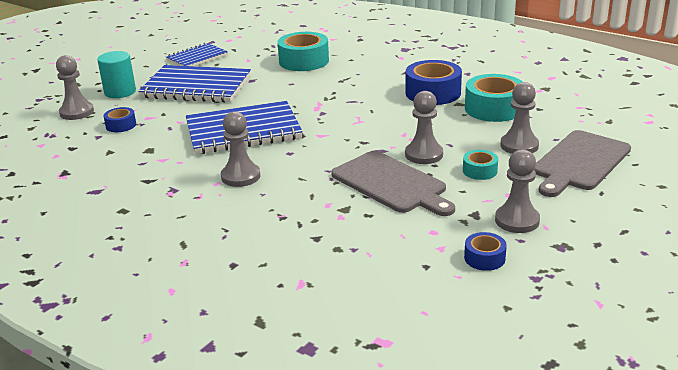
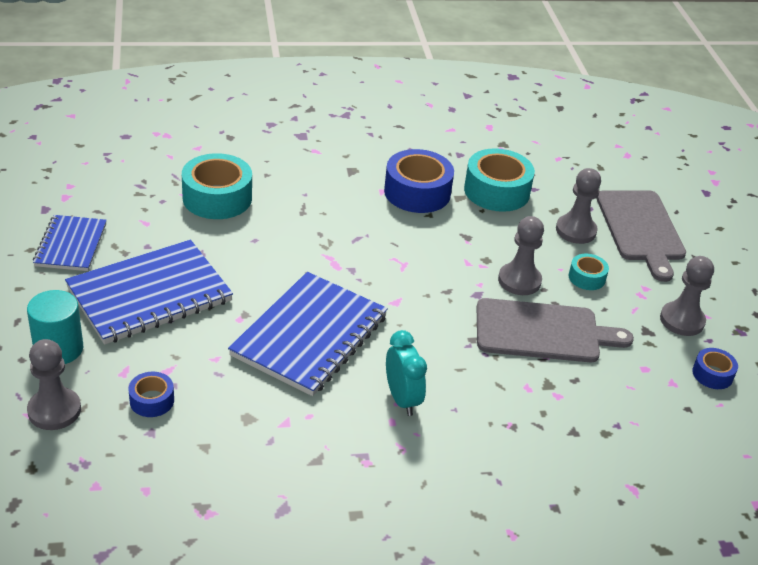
camera: 50 degrees left, 10 degrees up
(240, 176) = (402, 399): grey pawn -> turquoise clock

